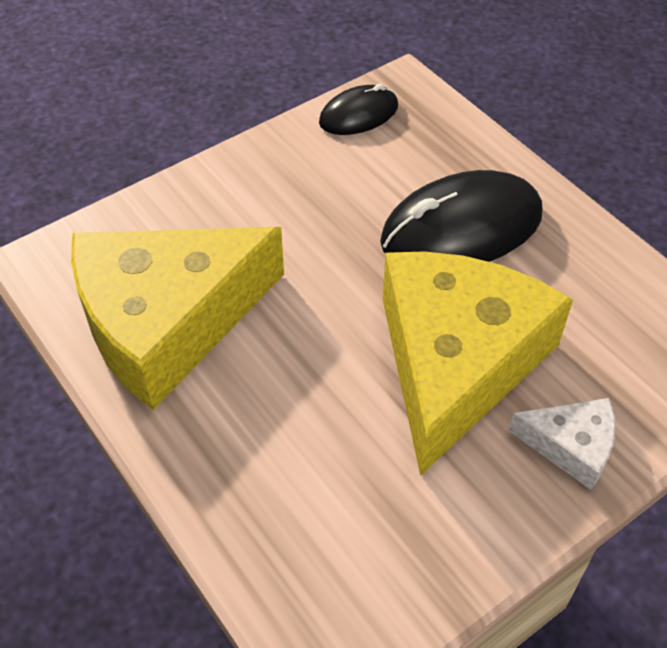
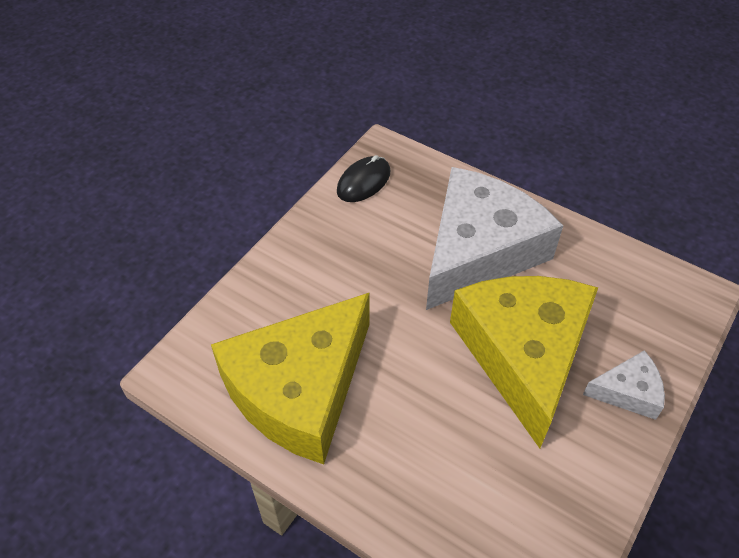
camera: 20 degrees left, 0 degrees up
(461, 228) = (479, 251): black mouse -> white cheese

